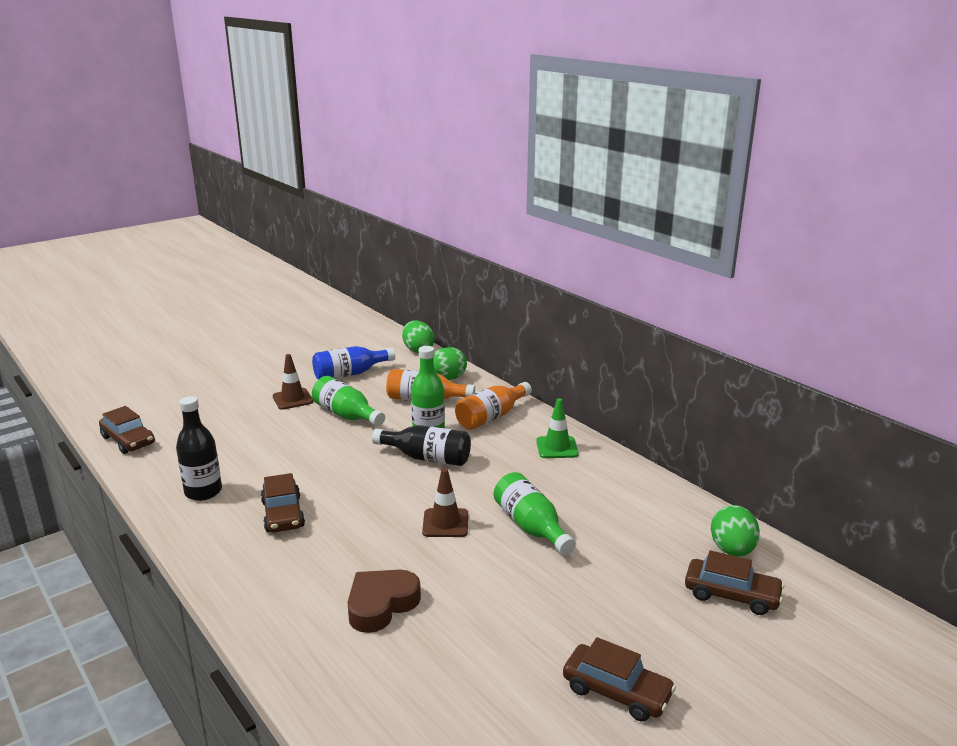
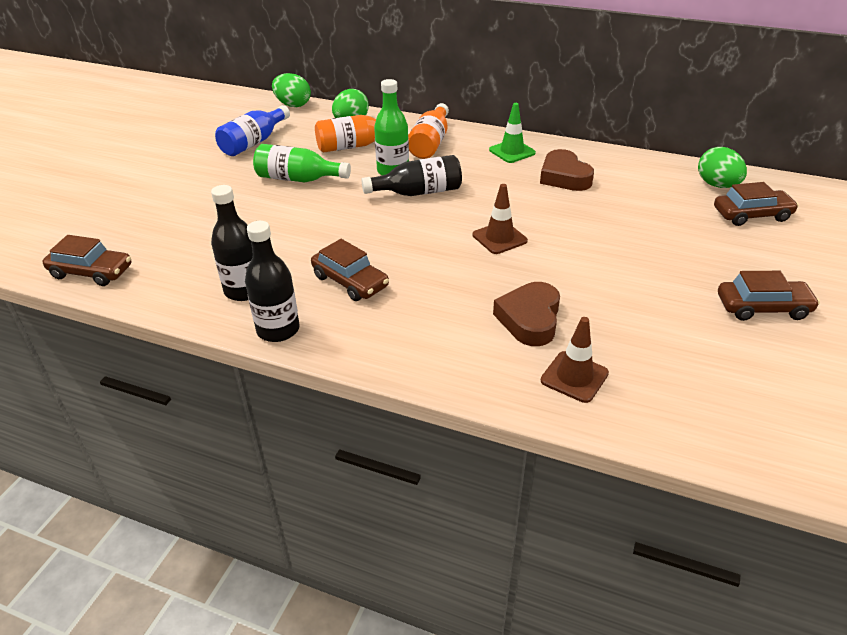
camera: 30 degrees left, 15 degrees up
(189, 532) = (278, 330): none -> black bottle
(292, 399) = (225, 180): brown traffic cone -> brown traffic cone (574, 377)
(531, 527) = (567, 217): green bottle -> none
(577, 488) = (564, 177): none -> brown heart

